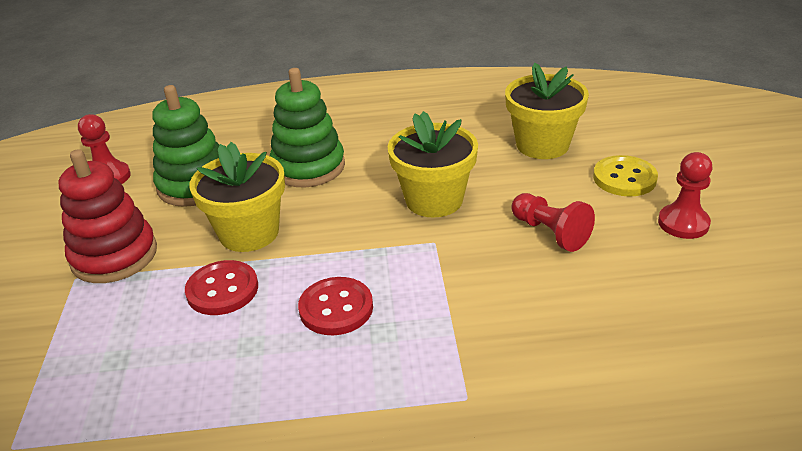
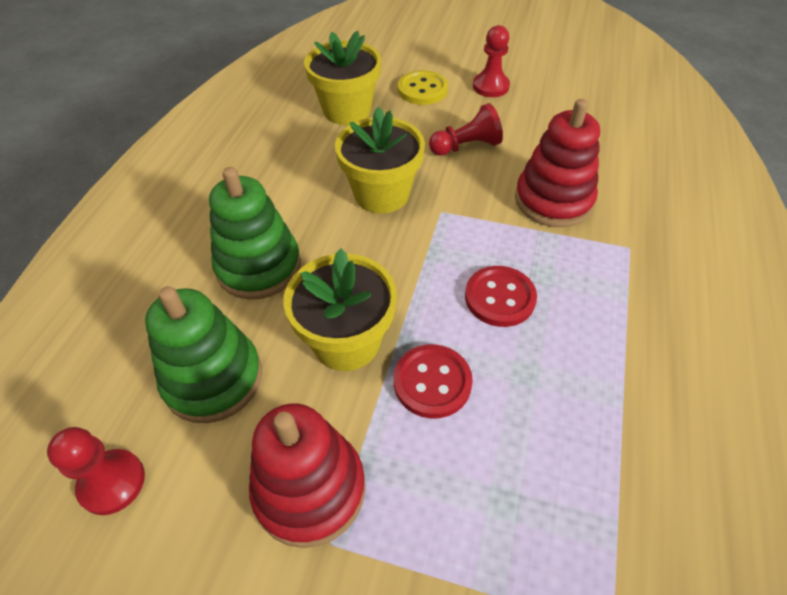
camera: 70 degrees left, 15 degrees up
(507, 318) = (553, 200): none -> red stacking toy

